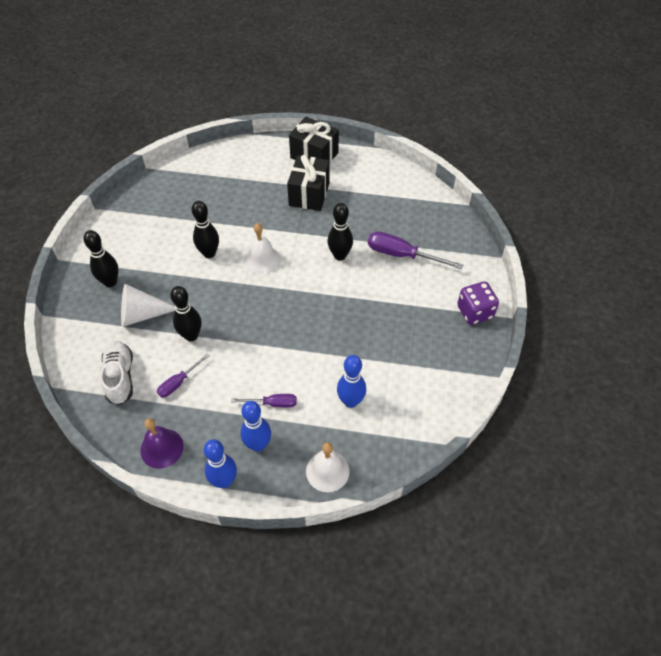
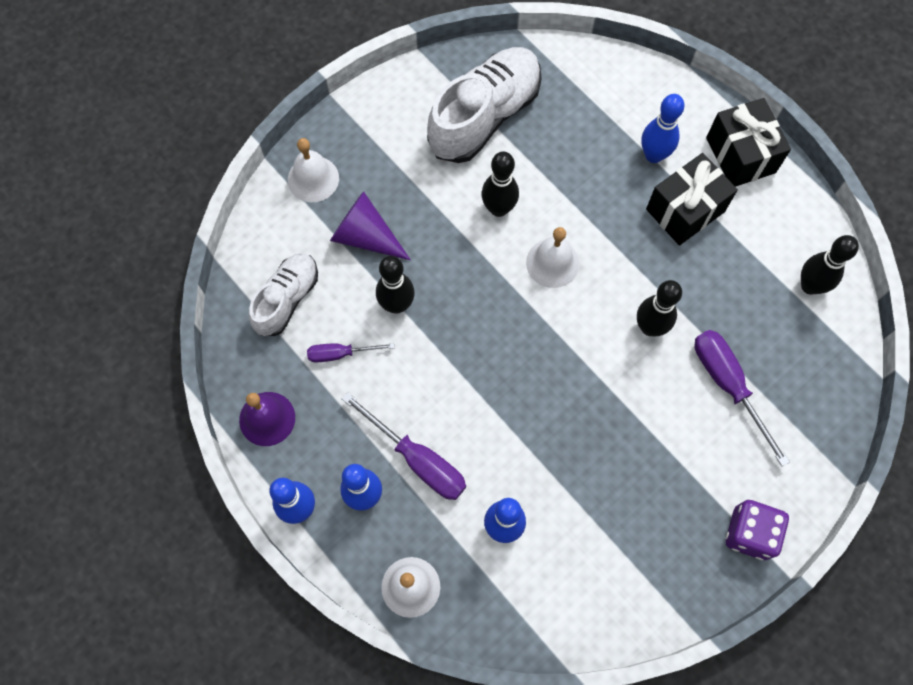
camera: 40 degrees right, 15 degrees up
(84, 306) = (313, 179): none -> white bell
(110, 282) = (363, 167): black bowling pin -> black bowling pin (810, 286)
(142, 314) = (365, 236): white cone -> purple cone
(162, 216) = (484, 116): none -> white shoe
(271, 180) = (653, 155): none -> blue bowling pin
(272, 403) = (417, 459): purple screwdriver -> purple screwdriver, size x1.71

